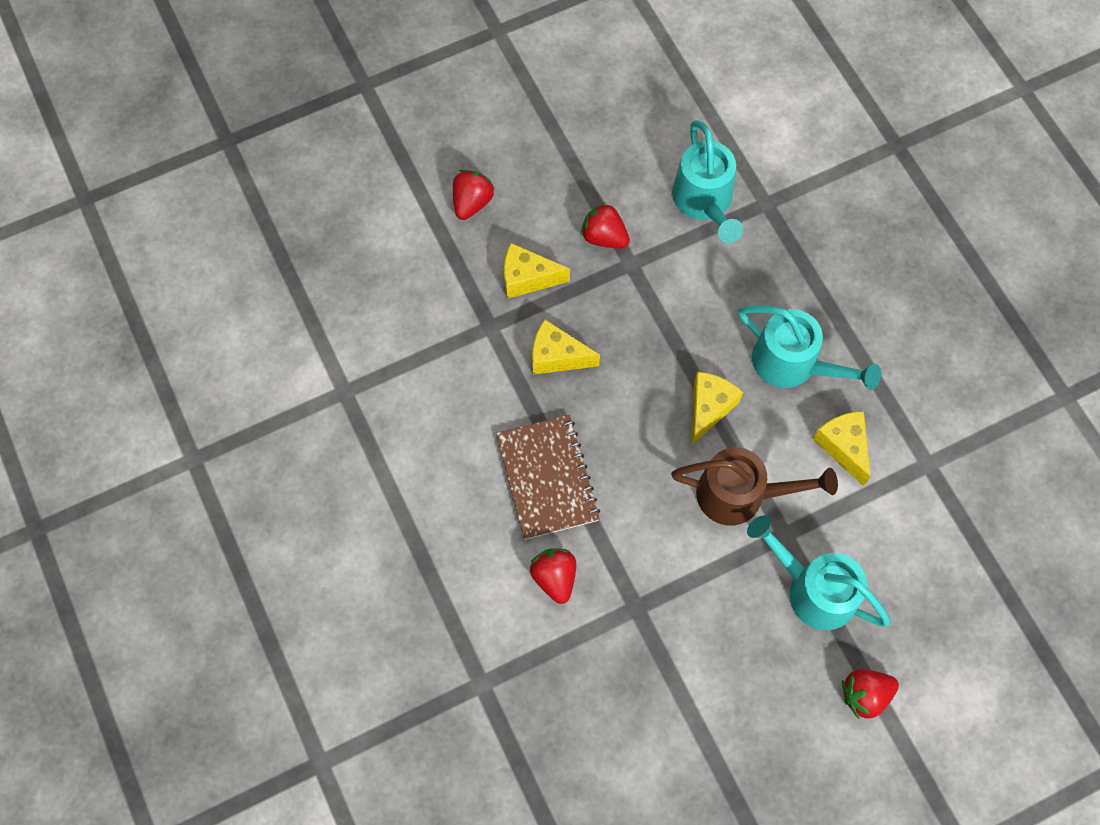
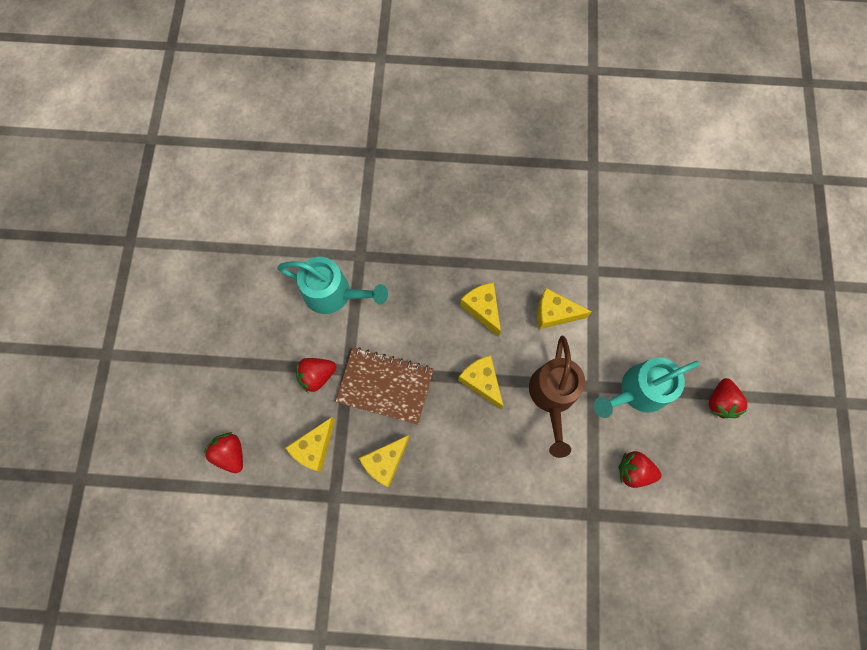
camera: 60 degrees left, 5 degrees up
(547, 478) = (470, 522): brown notebook -> brown notebook (385, 386)
(554, 577) = (544, 559): red strawberry -> red strawberry (634, 471)
(741, 495) = (552, 397): brown watering can -> brown watering can turned 150 degrees clockwise
(793, 365) = (482, 309): turquoise watering can -> yellow cheese

